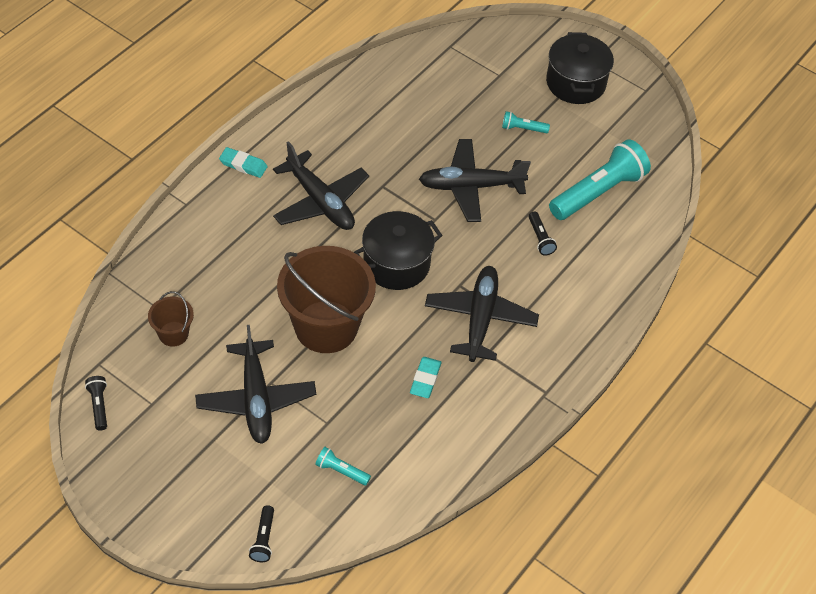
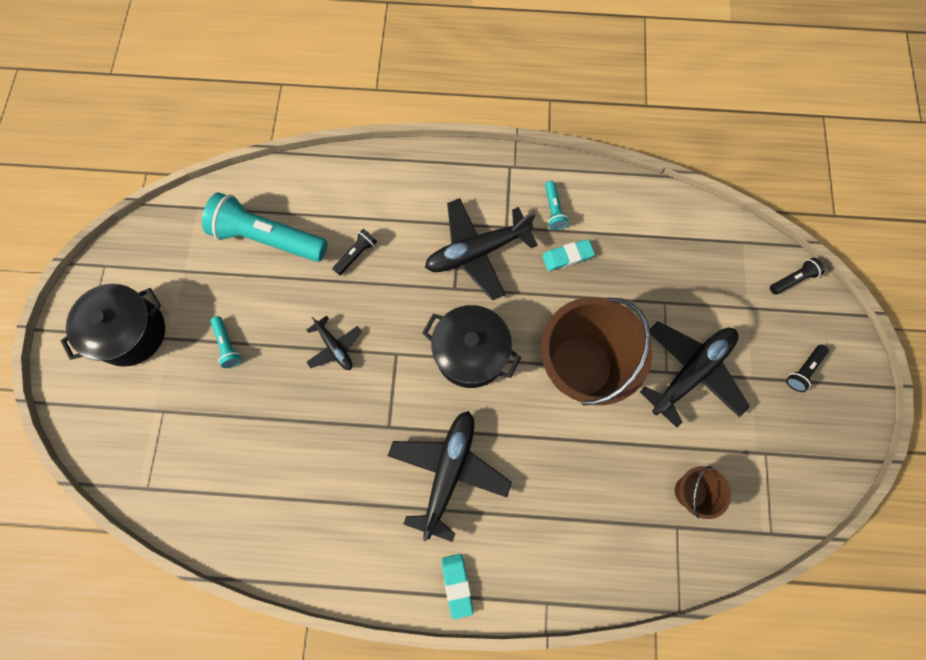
camera: 120 degrees left, 20 degrees up
(99, 406) = (806, 497): black flashlight -> black flashlight (803, 370)
(341, 471) = (695, 264): turquoise flashlight -> turquoise flashlight (553, 210)
(470, 186) = (335, 347): black plane -> black plane, size x0.52

